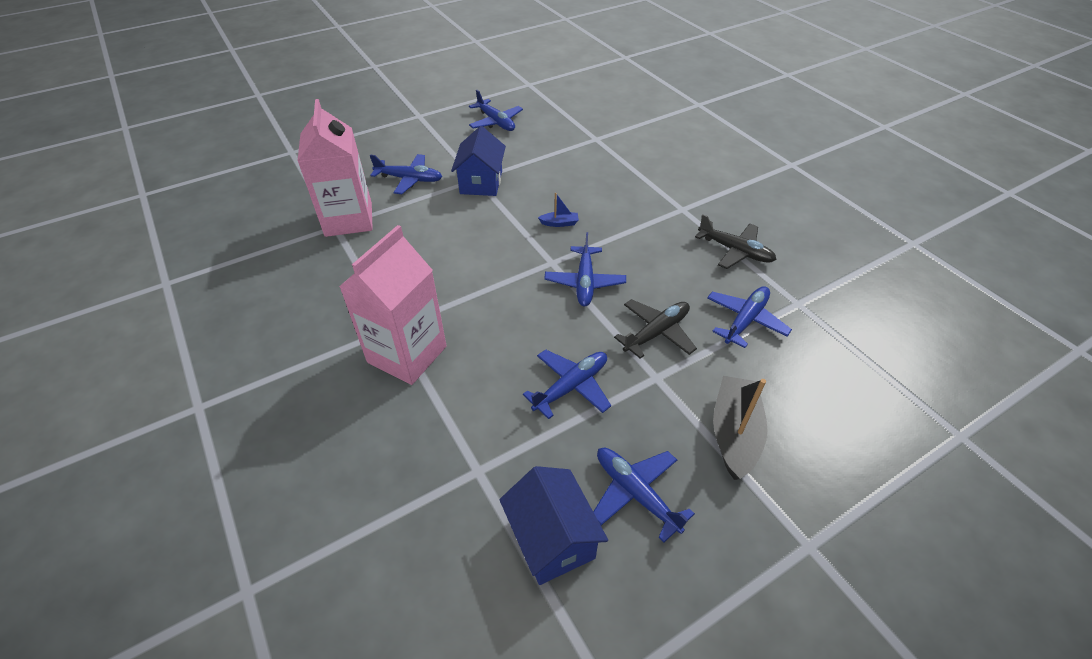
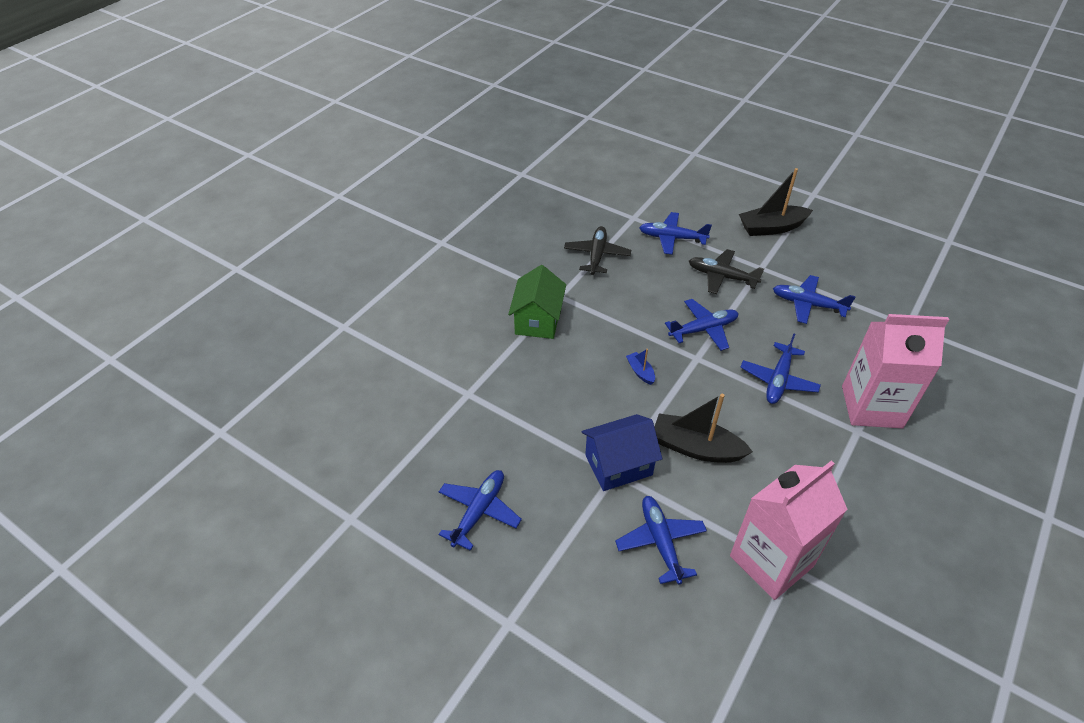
camera: 115 degrees left, 0 degrees up
(463, 223) = (695, 447): none -> black boat
(552, 539) = (909, 279): blue house -> none
(635, 493) = (849, 256): blue plane -> blue plane (778, 380)
(656, 188) = (538, 320): none -> green house

